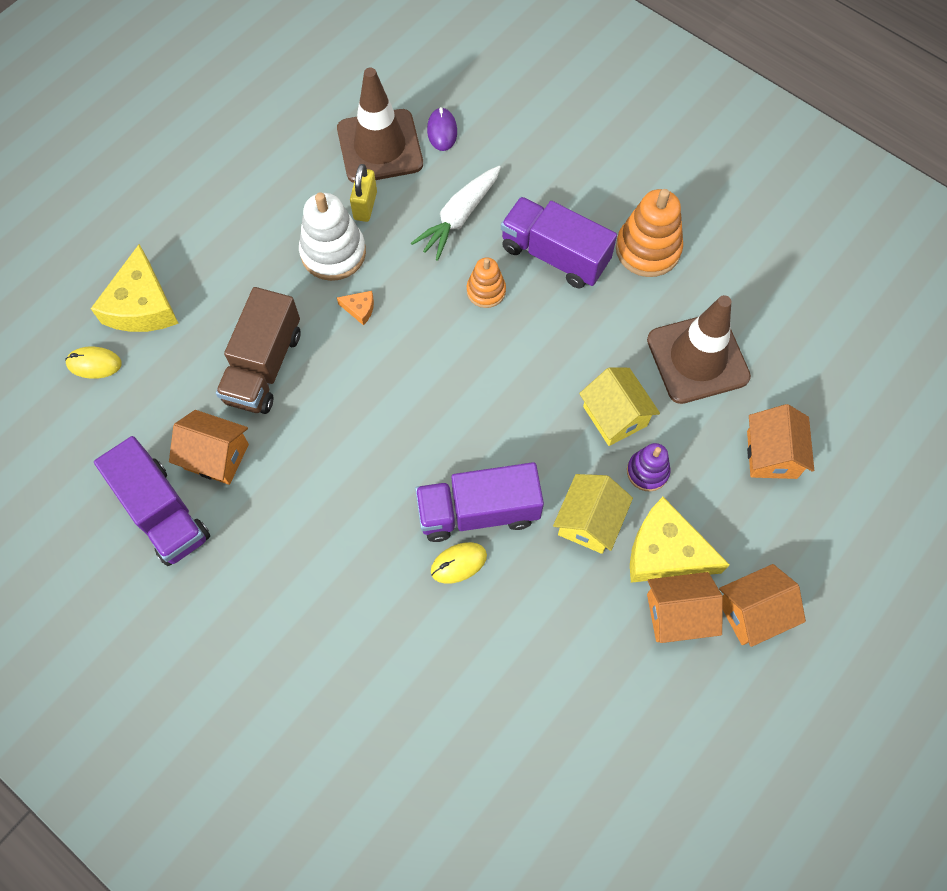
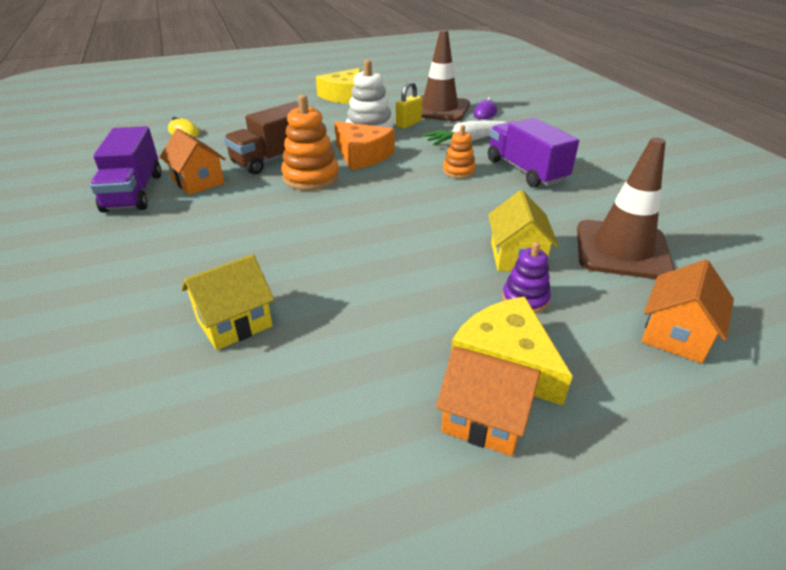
camera: 30 degrees right, 30 degrees down
(142, 305) = (237, 122): yellow cheese -> yellow cheese (344, 96)
(359, 309) = (362, 155): orange cheese -> orange cheese, size x2.32
(458, 563) = (298, 290): yellow mouse -> none
(478, 511) = (346, 267): purple truck -> none
(589, 521) = (441, 309): yellow house -> yellow house (234, 323)
(648, 249) = (607, 187): orange stacking toy -> orange stacking toy (311, 177)
(752, 612) = (585, 460): orange house -> none

